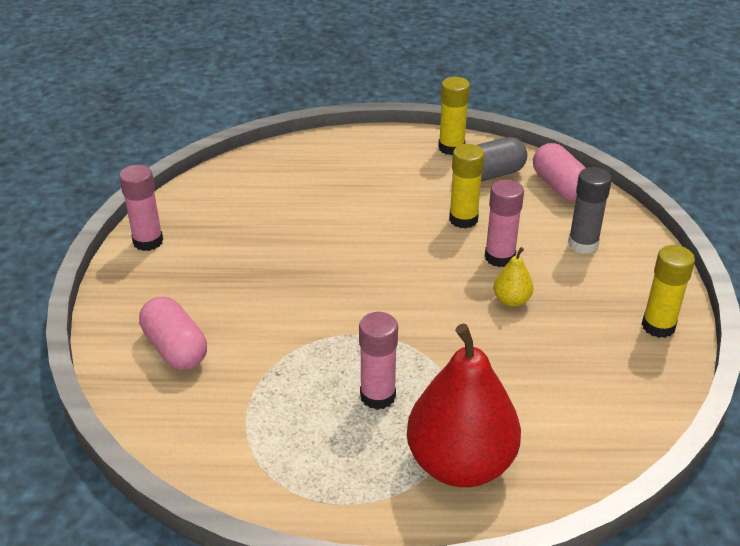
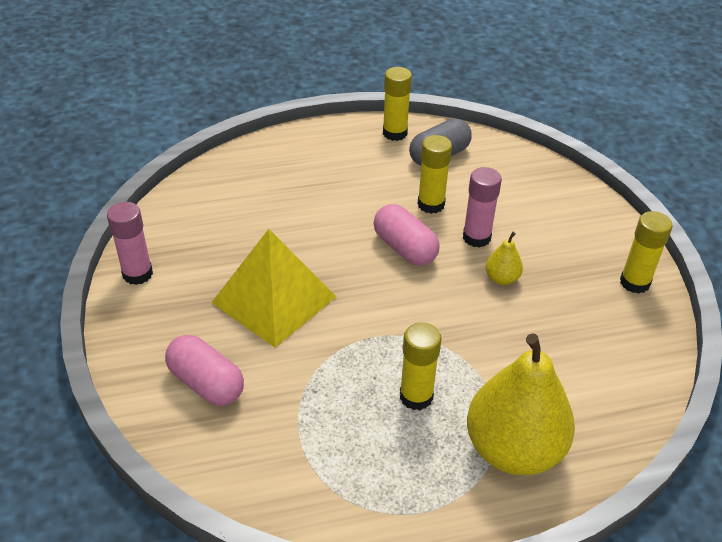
camera: 15 degrees left, 5 degrees up
(270, 284) = (274, 299): none -> yellow pyramid
(377, 396) = (416, 396): pink glue stick -> yellow glue stick
(460, 463) = (513, 449): red pear -> yellow pear
(560, 187) = (505, 159): pink capsule -> pink capsule (405, 248)
(583, 244) = (544, 213): grey glue stick -> none

